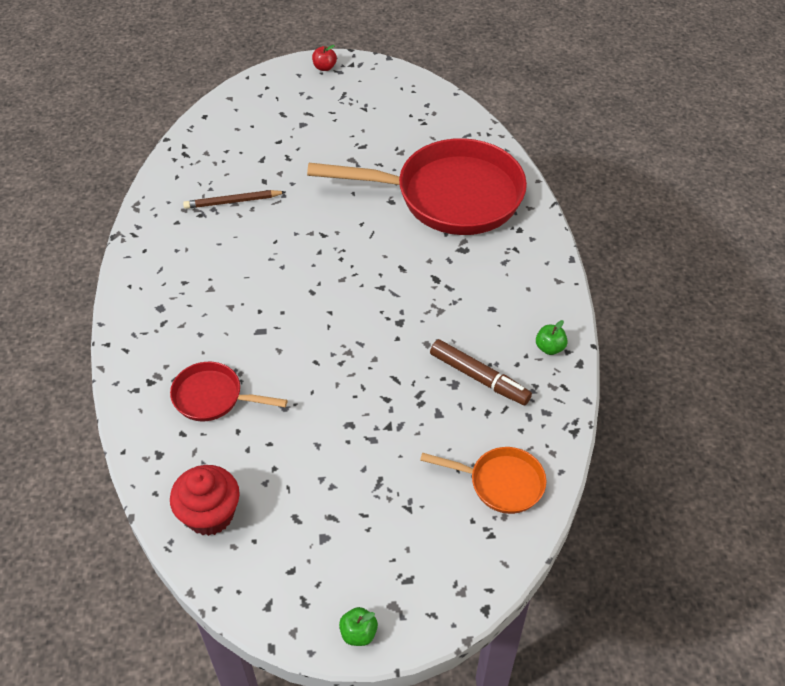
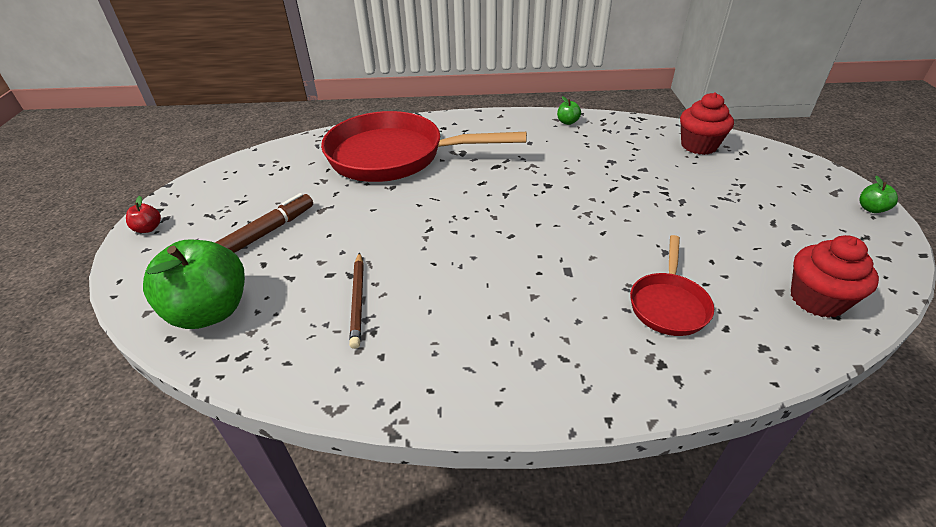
camera: 85 degrees left, 10 degrees down
(228, 128) = (210, 311): none -> green apple
(449, 196) = (395, 156): red pan -> red pan turned 90 degrees counterclockwise
(479, 378) = (603, 150): brown marker -> brown marker (268, 232)
(500, 483) = (698, 146): orange pan -> red cupcake

